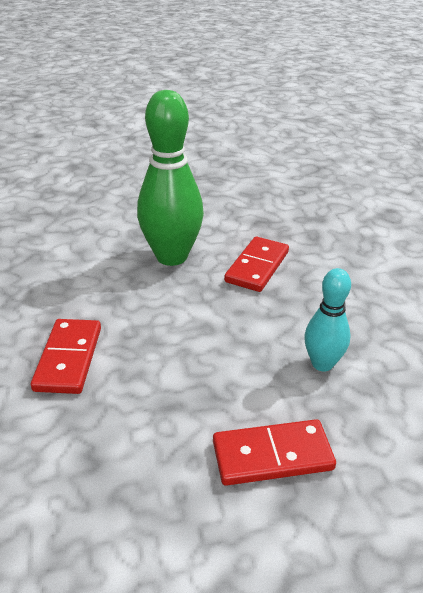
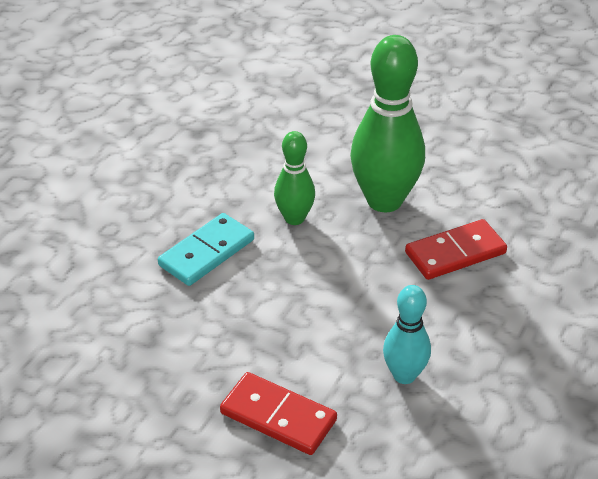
camera: 40 degrees right, 5 degrees up
(69, 358) = (207, 253): red domino -> turquoise domino
(117, 298) = (294, 218): none -> green bowling pin

